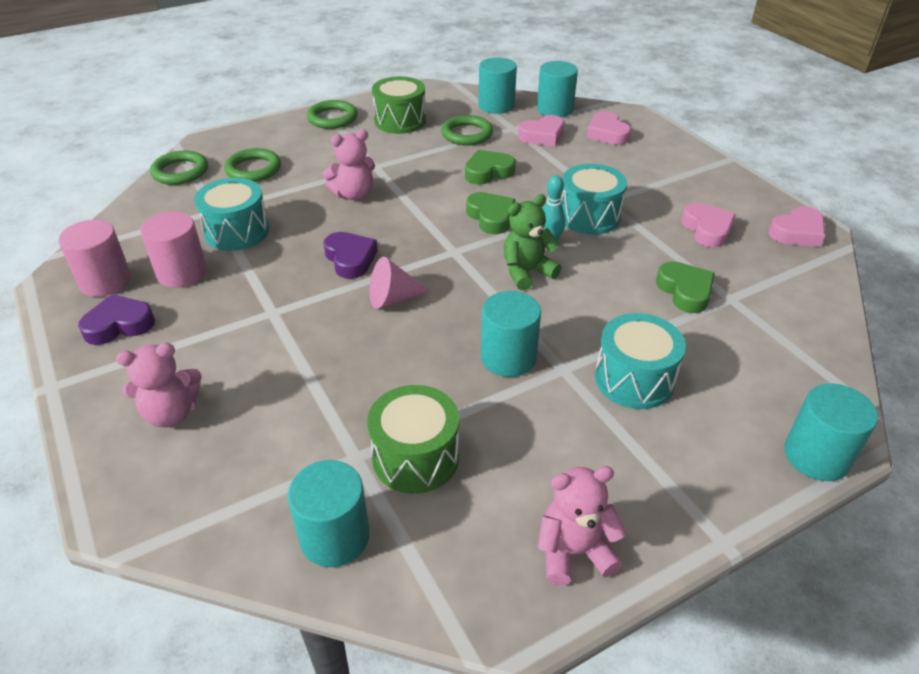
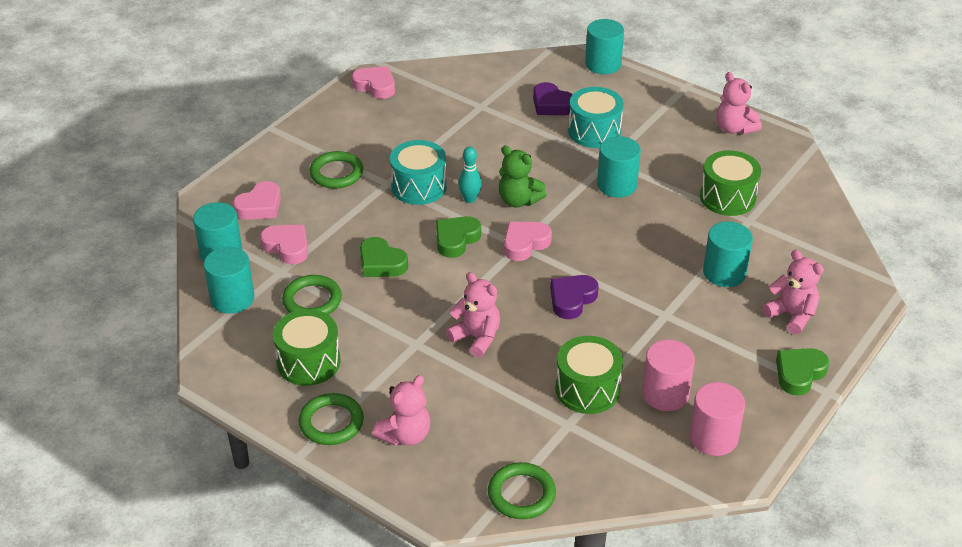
camera: 115 degrees left, 0 degrees up
(119, 325) = (748, 394): purple heart -> purple heart (552, 104)
(237, 232) = (587, 389): turquoise drum -> green drum
(253, 169) = (479, 434): green ring -> green ring (336, 173)
(289, 141) = (405, 435): none -> pink teddy bear
(335, 537) = (802, 208): turquoise cylinder -> turquoise cylinder (724, 272)
(393, 298) = (601, 257): pink cone -> none
(685, 291) = (487, 125): green heart -> green heart (799, 374)
(707, 229) = (399, 126): pink heart -> pink heart (525, 244)

